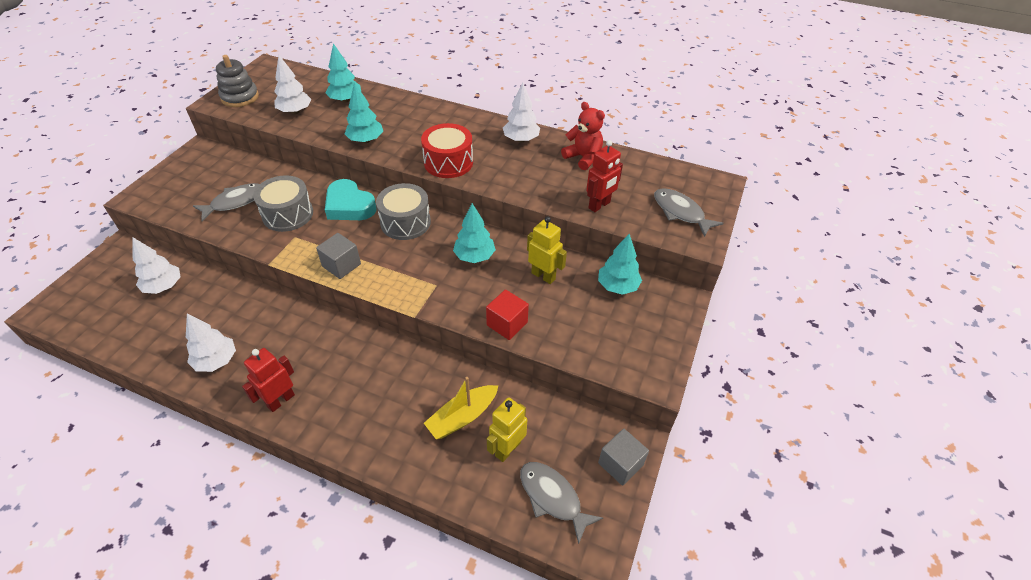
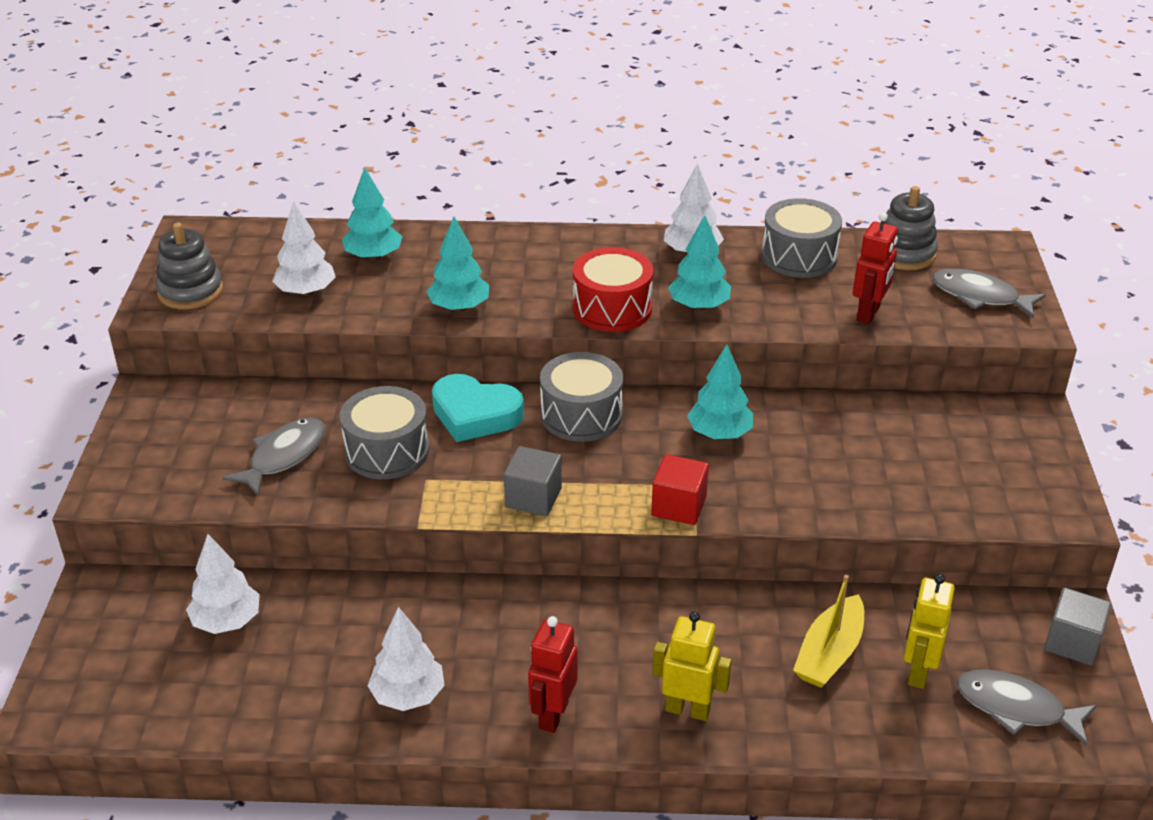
camera: 20 degrees left, 10 degrees down
(507, 324) = (831, 506): red cube -> red cube (679, 506)
(543, 276) = (834, 432): yellow robot -> yellow robot (687, 710)
(583, 157) = (799, 256): red teddy bear -> grey drum
(617, 286) = (942, 419): turquoise tree -> turquoise tree (699, 306)
(651, 172) = (904, 254): none -> grey stacking toy

